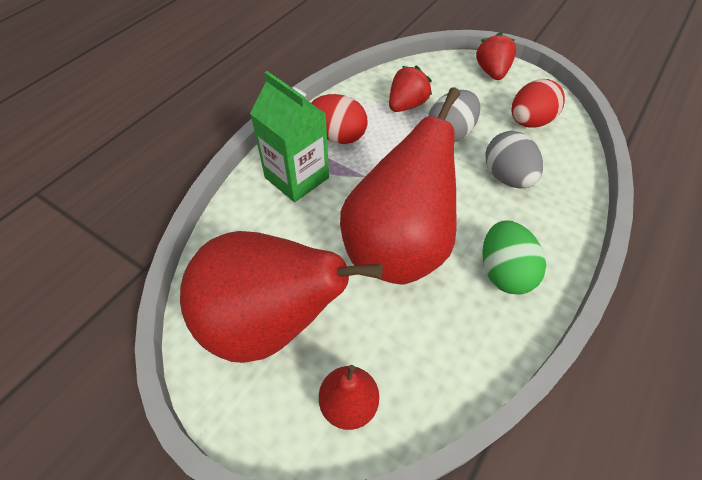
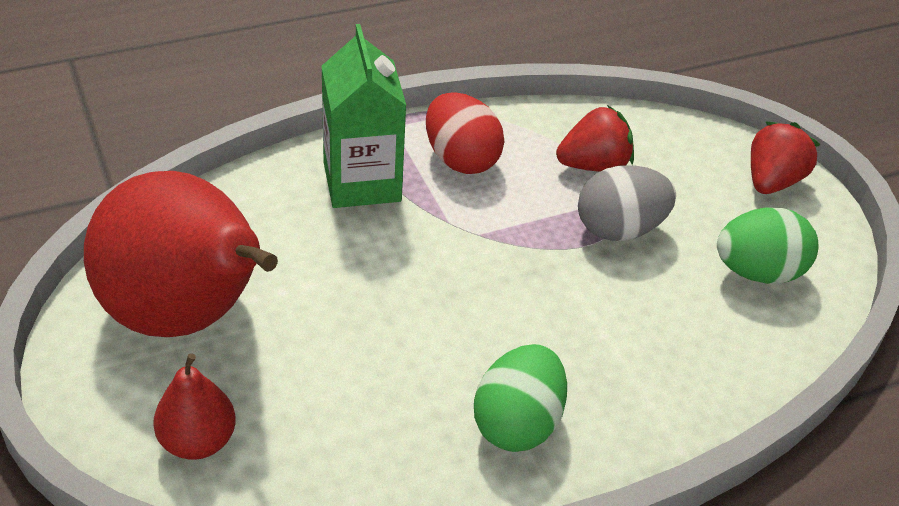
camera: 30 degrees right, 10 degrees down
(397, 247) = (409, 322): red pear -> none
(507, 177) = (643, 322): grey egg -> none
(529, 122) = (758, 272): red egg -> green egg

